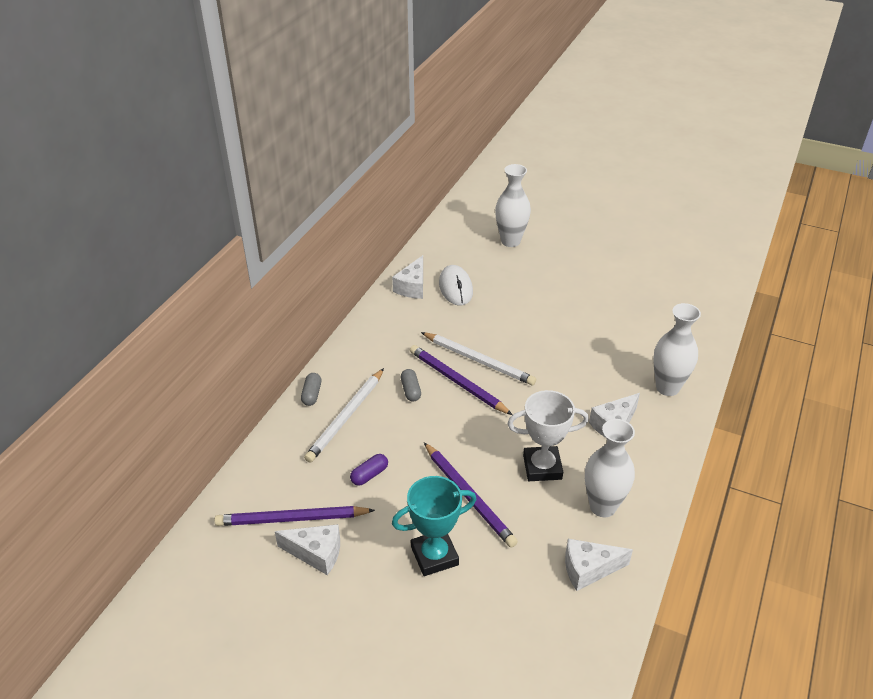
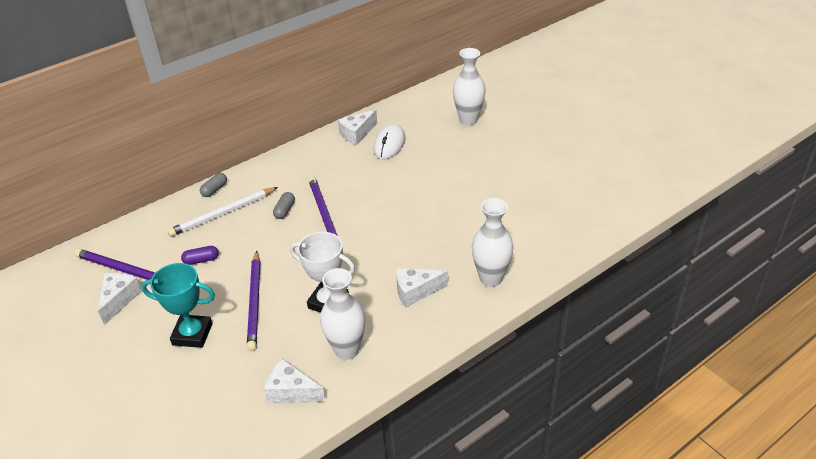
camera: 30 degrees right, 0 degrees up
(316, 553) = (119, 300): white cheese -> white cheese turned 120 degrees counterclockwise
(479, 360) = (355, 205): white pencil -> none

